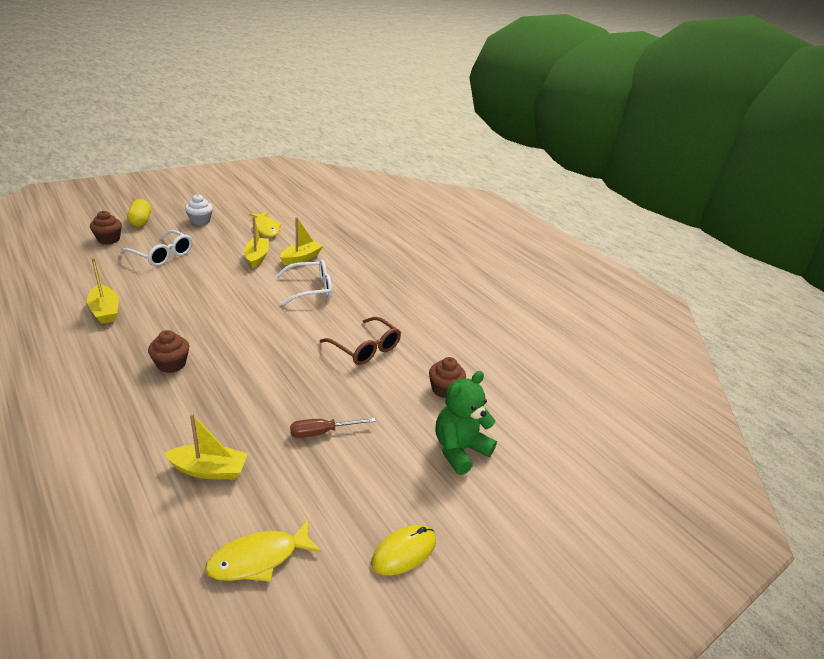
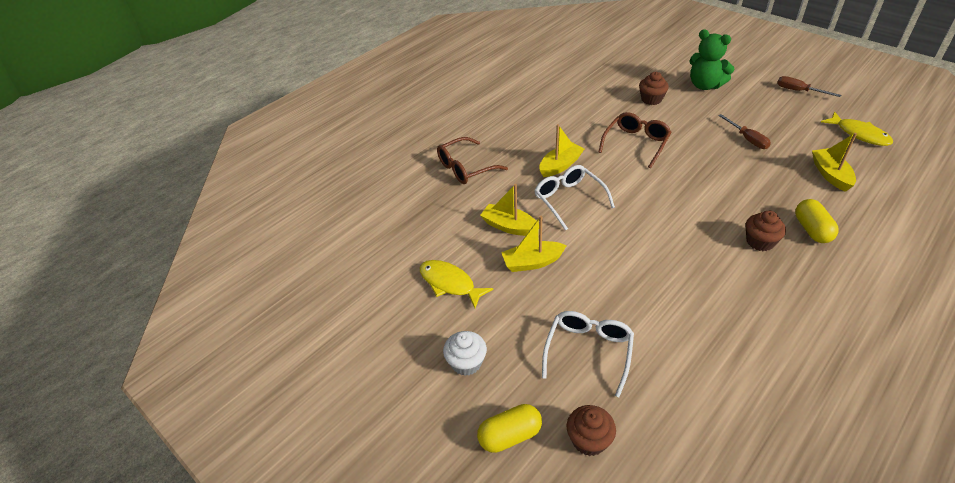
camera: 95 degrees left, 10 degrees up
(105, 311) = (736, 334): yellow boat -> yellow boat (560, 165)
(151, 404) = (812, 230): none -> yellow capsule
(266, 228) = (450, 283): yellow fish -> yellow fish turned 105 degrees counterclockwise
(385, 257) = (465, 168): none -> brown glasses
(404, 552) = (798, 91): yellow mouse -> brown screwdriver

